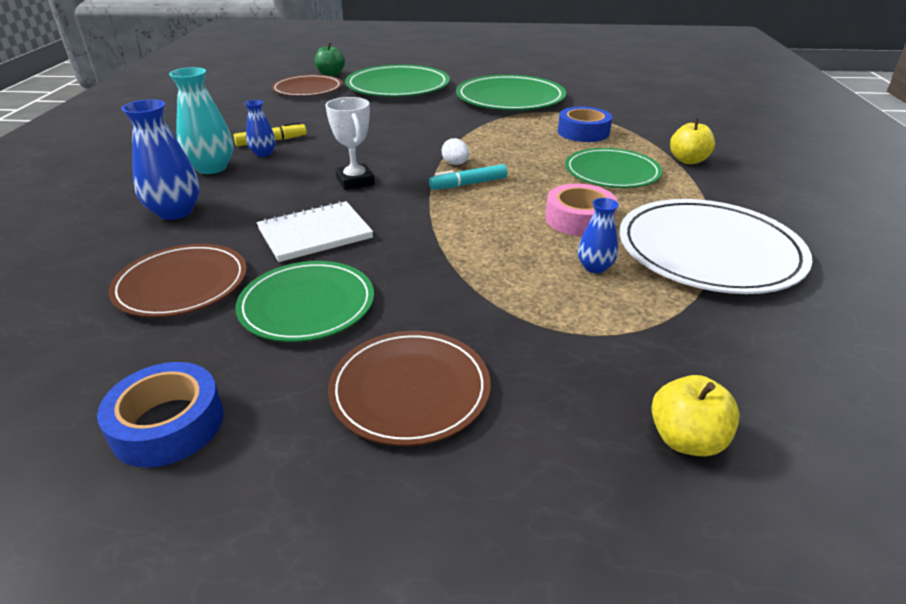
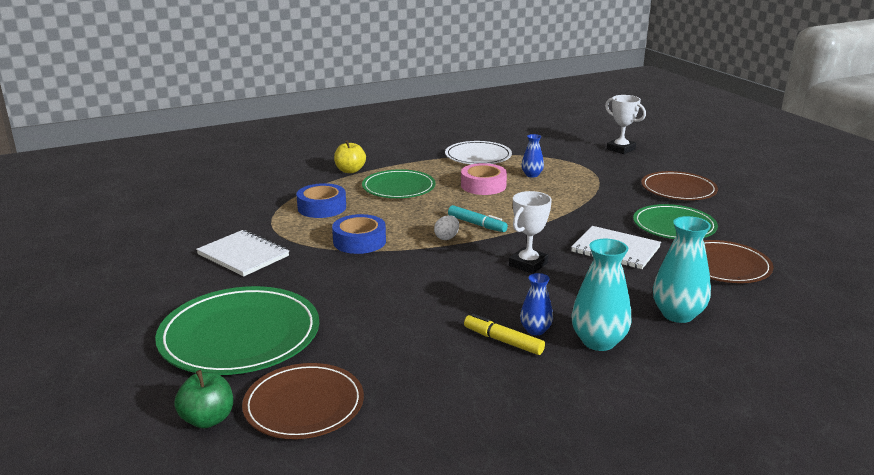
camera: 120 degrees left, 10 degrees down
(168, 424) = (779, 223): blue tape -> blue tape (359, 241)
(175, 212) = (677, 314): blue vase -> turquoise vase
(510, 98) = (243, 255): green plate -> white notebook
(686, 439) = (621, 149): yellow apple -> white trophy
(708, 251) = (478, 156): white plate -> white plate, size x0.66

